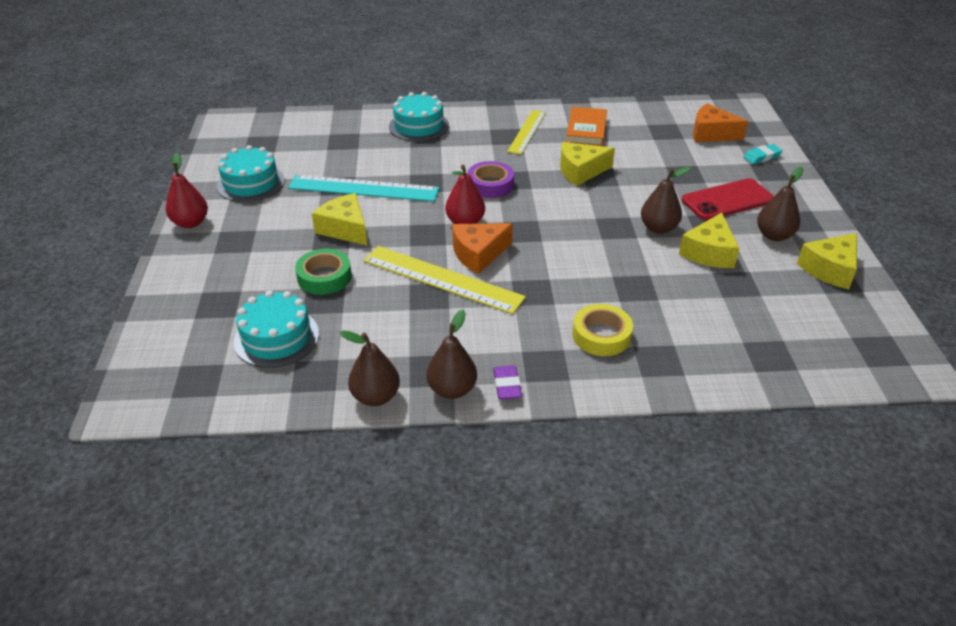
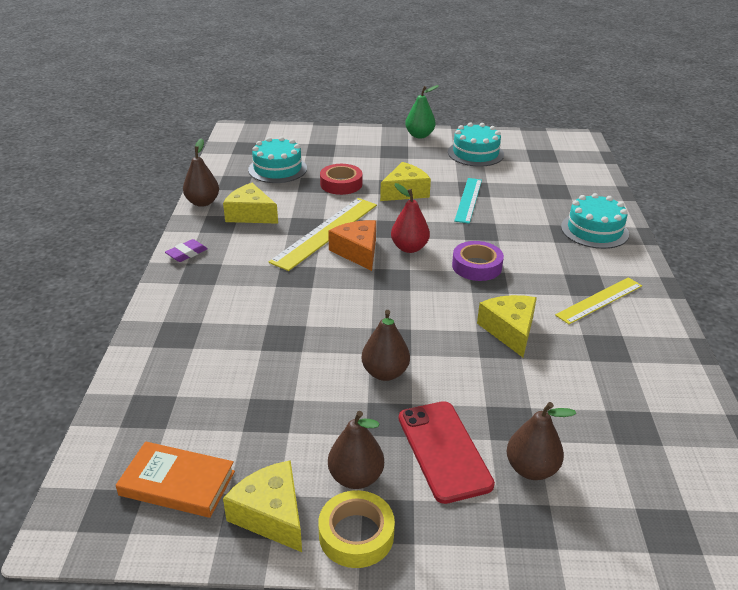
camera: 95 degrees right, 5 degrees down
(190, 223) = (419, 135): red pear -> green pear
(324, 277) = (341, 184): green tape -> red tape
(363, 188) = (468, 200): turquoise ruler -> turquoise ruler, size x0.65
(452, 389) = (194, 231): brown pear -> brown pear (531, 469)
(507, 385) = (186, 253): purple eraser -> purple eraser turned 45 degrees counterclockwise
(527, 131) = (599, 300): yellow ruler -> yellow ruler turned 60 degrees counterclockwise
(586, 130) = (616, 349): orange book -> orange book (177, 483)
(601, 335) = (222, 306): yellow tape -> yellow tape (356, 534)
(709, 252) = (330, 405): yellow cheese -> yellow cheese (250, 214)
(711, 134) = (638, 480): orange cheese -> none
(762, 157) = (572, 527): turquoise eraser -> none

